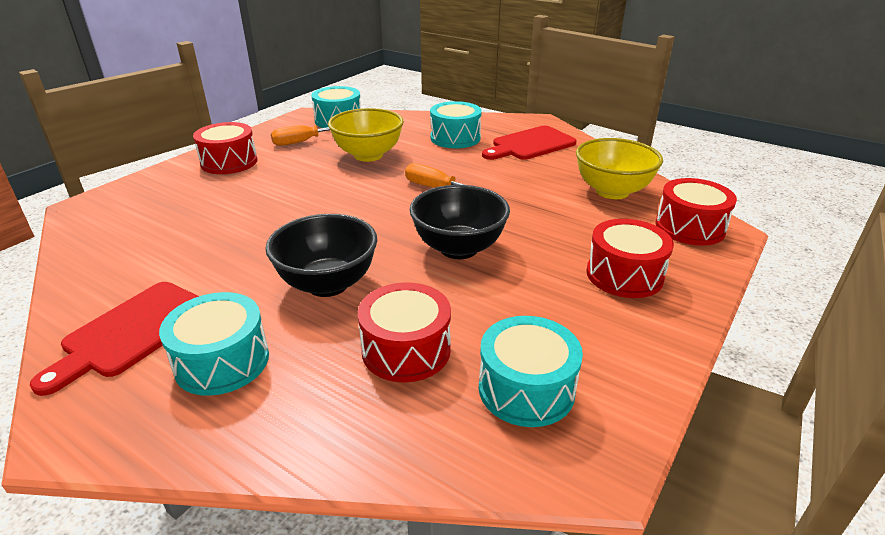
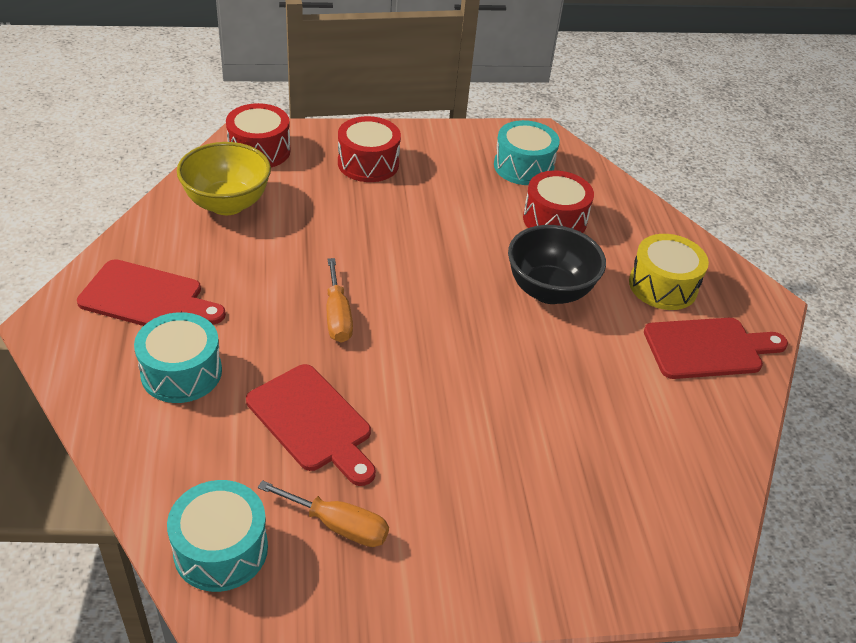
camera: 135 degrees left, 10 degrees up
(222, 361) = (663, 286): turquoise drum -> yellow drum
(229, 162) = (470, 551): red drum -> none
(368, 155) = (312, 422): yellow bowl -> red cutting board
(458, 248) = (425, 250): black bowl -> none

